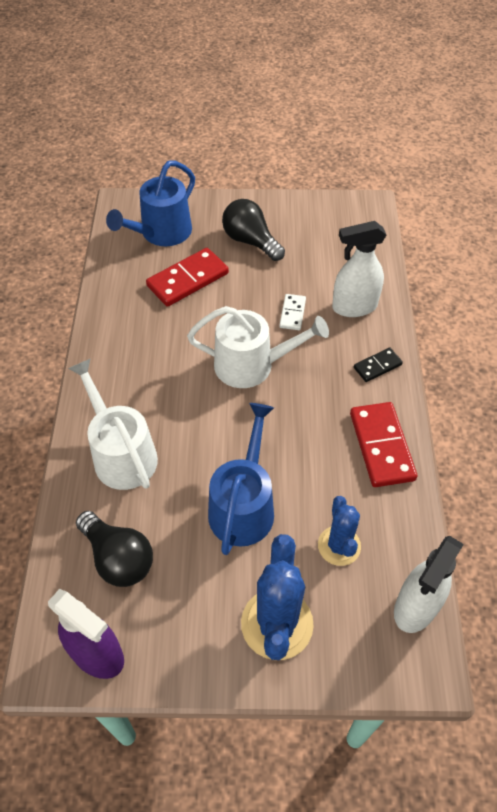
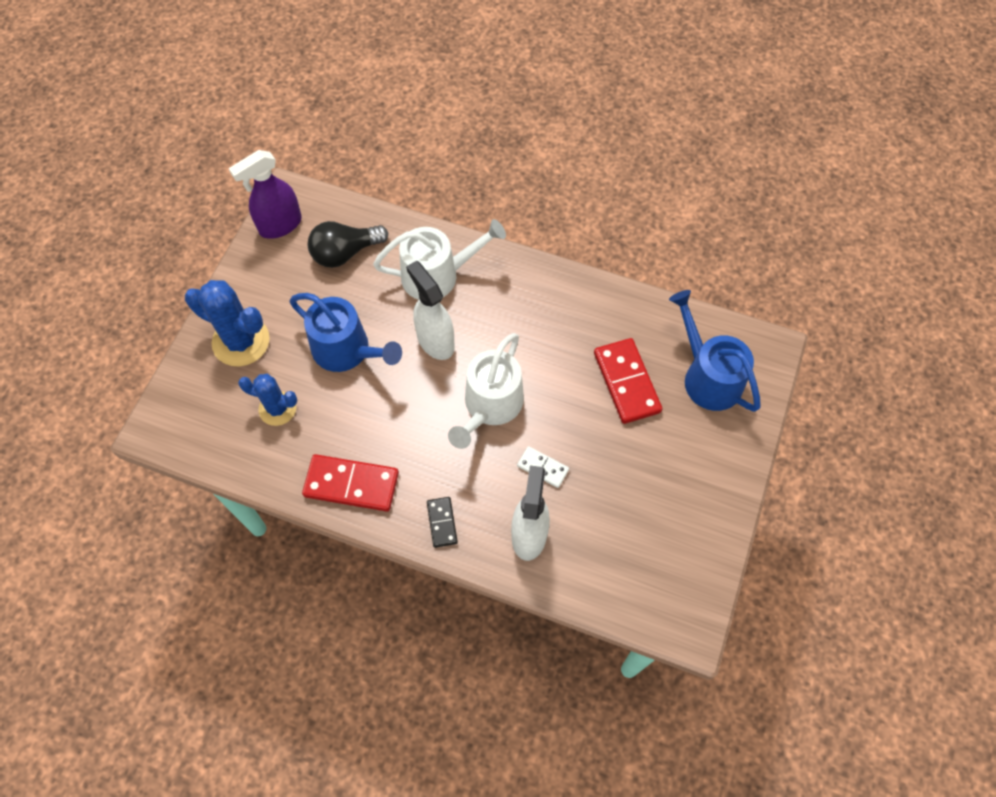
camera: 110 degrees right, 10 degrees up
(250, 241) = (666, 464): black light bulb -> none
(415, 607) = (200, 444): white spray bottle -> white spray bottle (435, 341)

